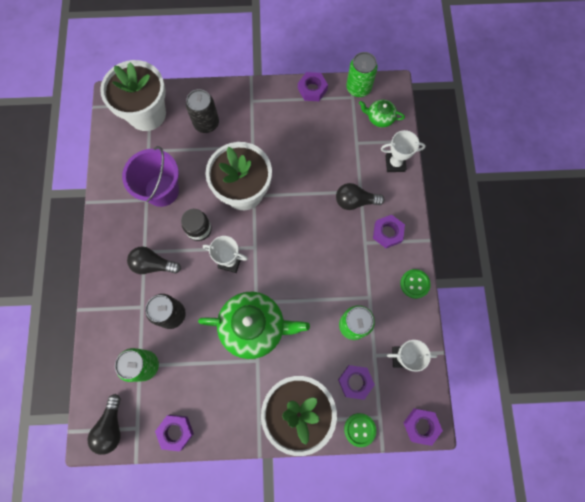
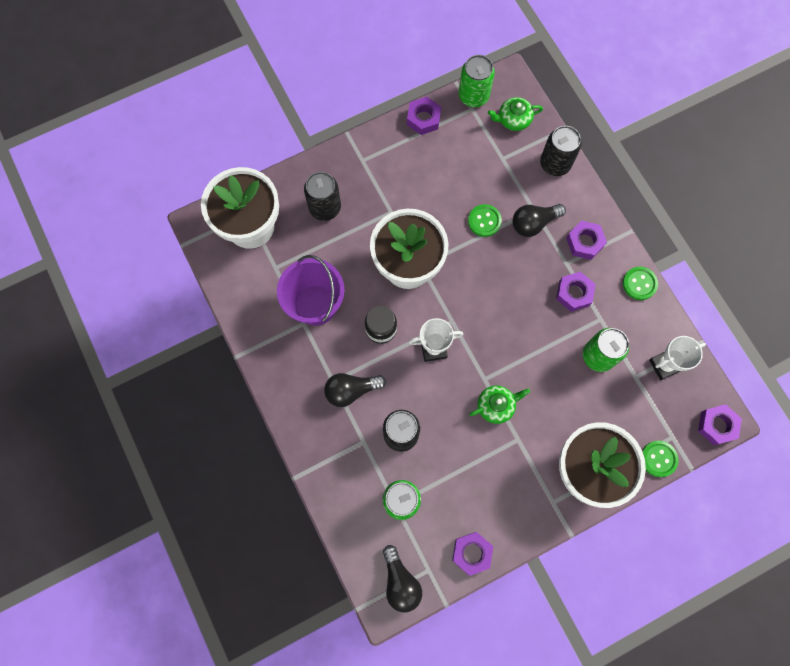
camera: 25 degrees left, 0 degrees up
(254, 326) = (496, 406): green teapot -> green teapot, size x0.50
(318, 183) = (484, 221): none -> green button
(355, 382) = (629, 413): purple nut -> purple nut (574, 293)
(395, 163) = (555, 164): white trophy -> black can

